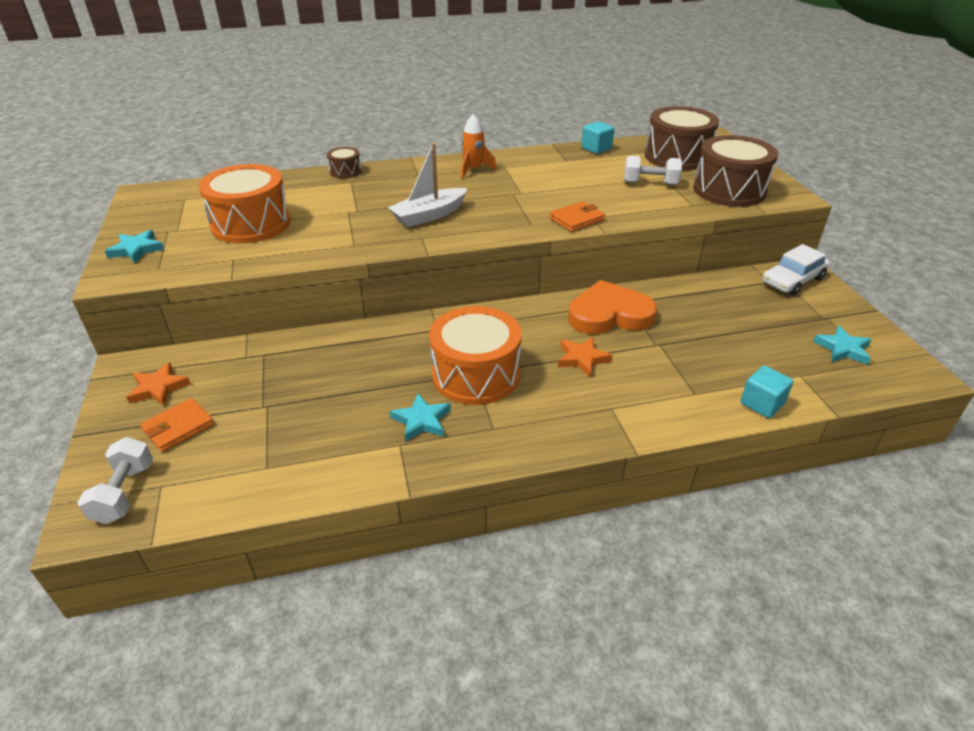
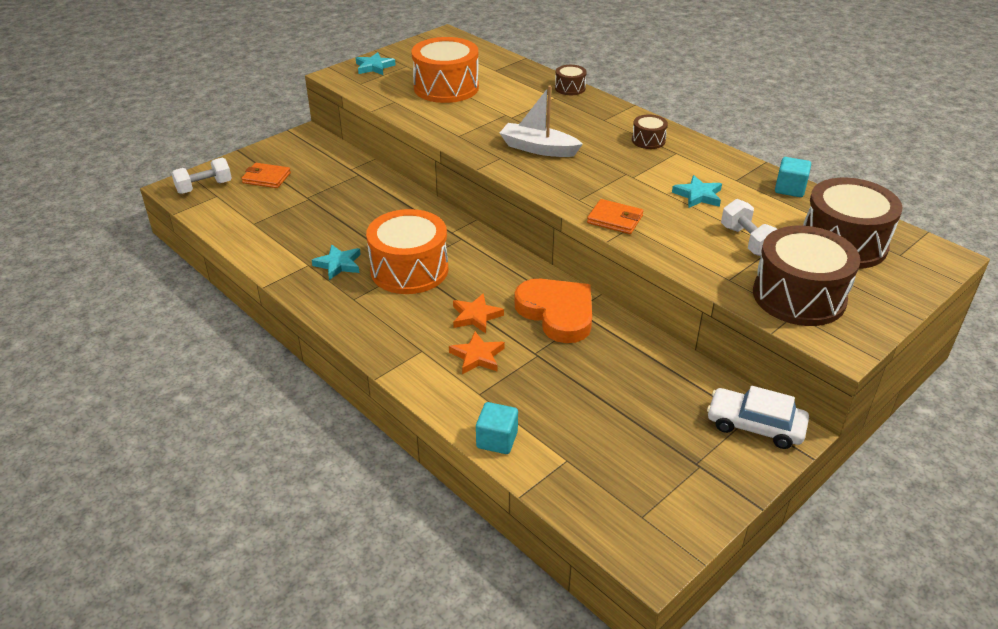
camera: 60 degrees right, 0 degrees up
(158, 388) = (296, 154): orange star -> orange star (477, 356)
(473, 170) = (648, 140): orange rocket -> brown drum
(843, 349) = (645, 486): turquoise star -> turquoise star (698, 195)

